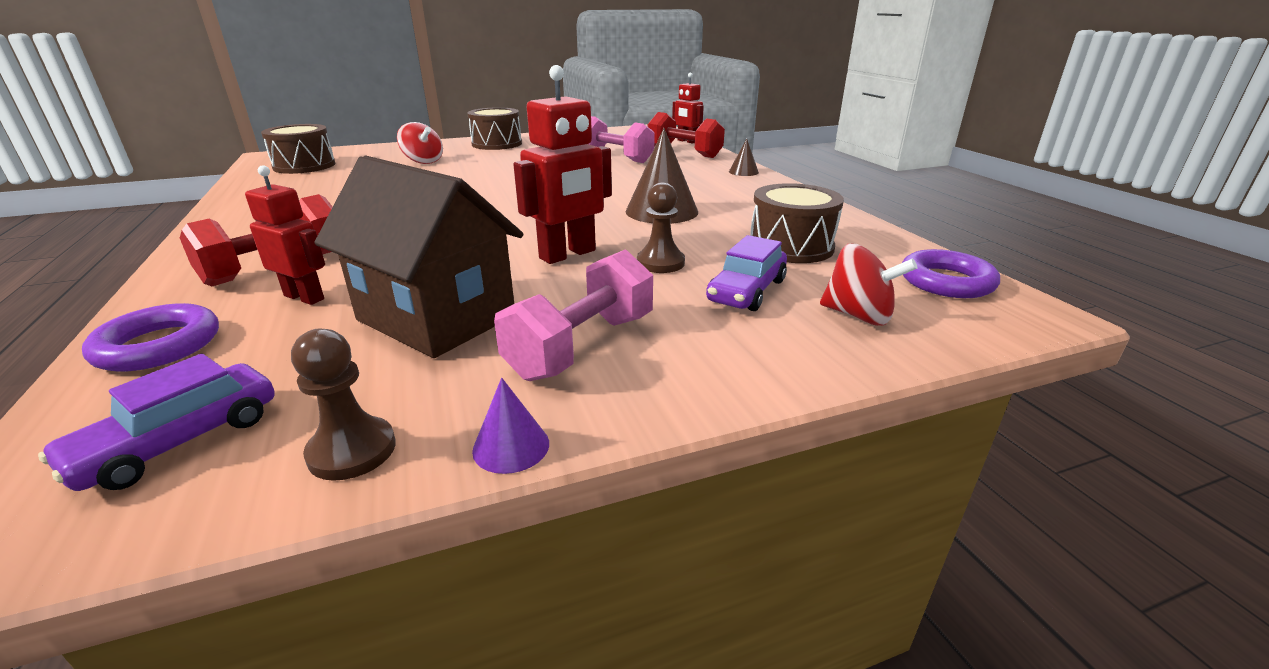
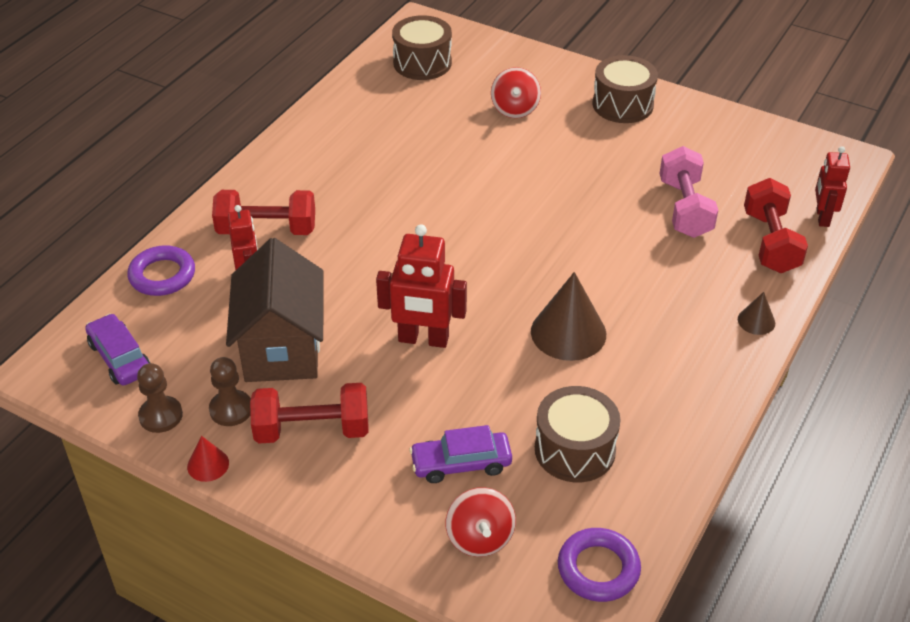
camera: 50 degrees right, 15 degrees up
(179, 441) = (120, 358): purple car -> purple car turned 60 degrees clockwise
(511, 446) = (208, 464): purple cone -> red cone
(582, 346) = (312, 430): pink dumbbell -> red dumbbell
(660, 263) = (461, 394): brown pawn -> brown pawn (231, 409)

